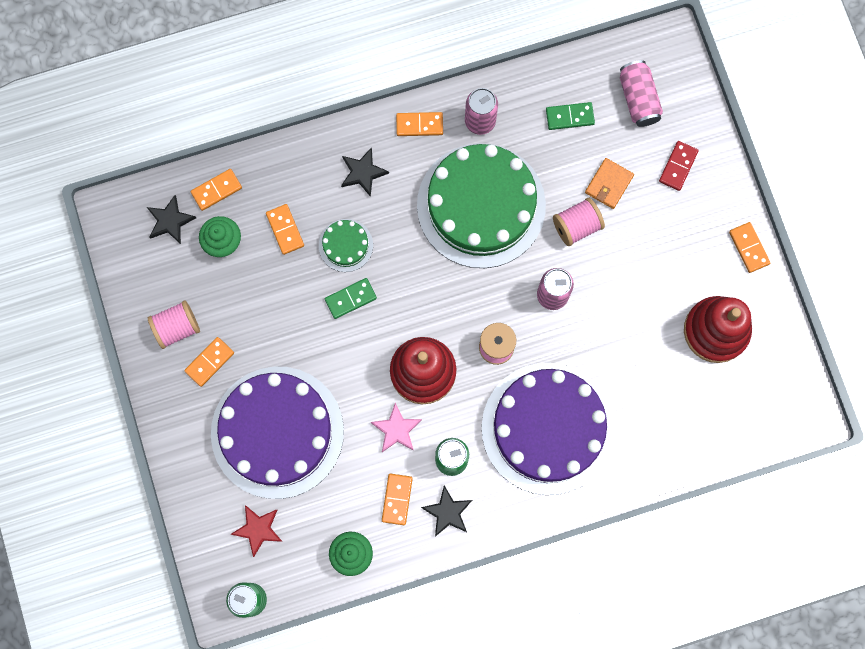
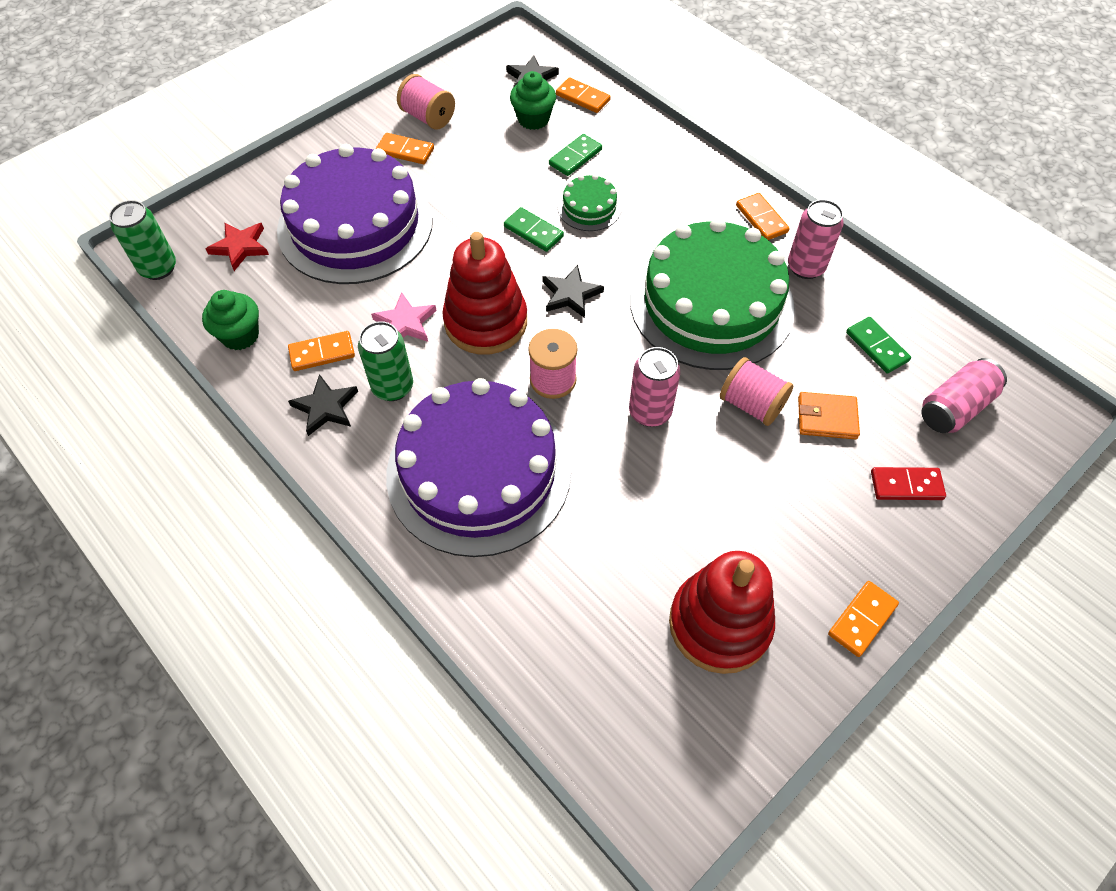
camera: 65 degrees right, 20 degrees down
(285, 230) = (575, 157): orange domino -> green domino
(363, 172) = (676, 193): black star -> black star (571, 294)

